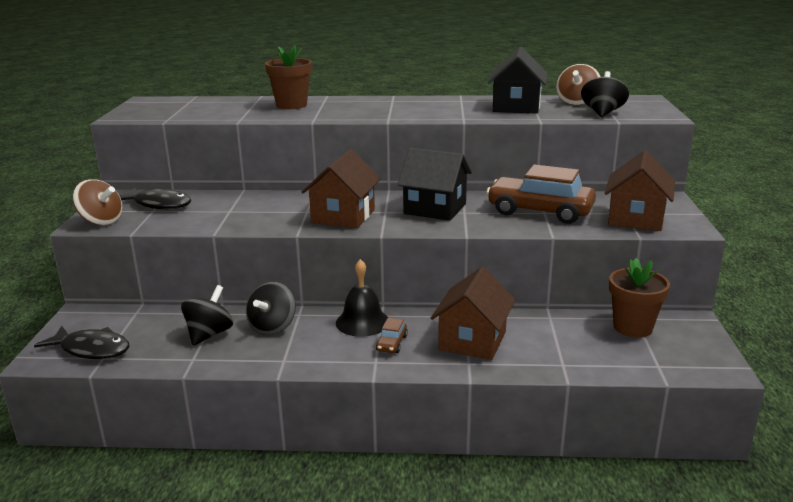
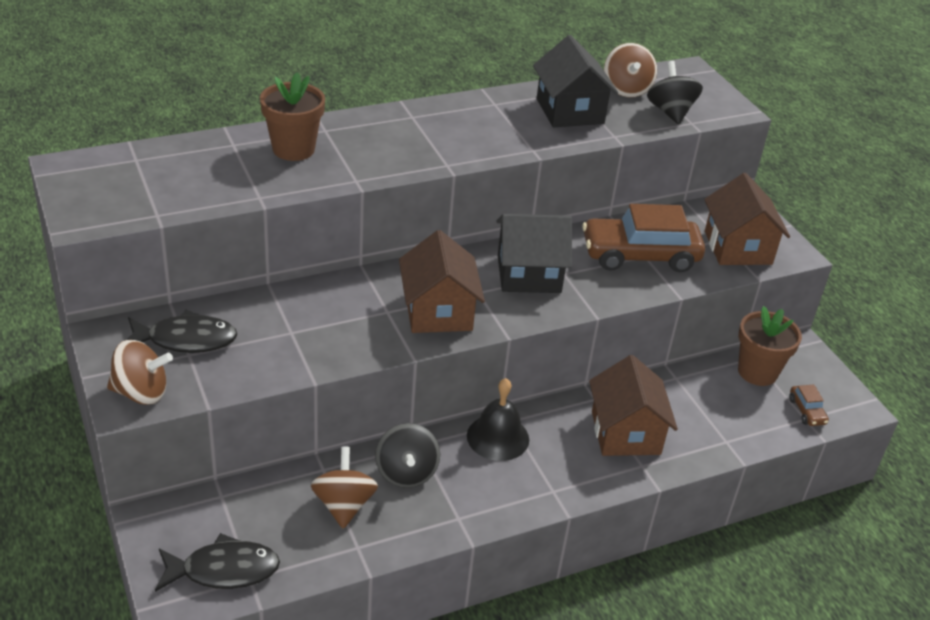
camera: 30 degrees left, 15 degrees up
(209, 334) = (344, 505): black spinning top -> brown spinning top
(392, 343) = (551, 460): brown car -> brown car (807, 411)

